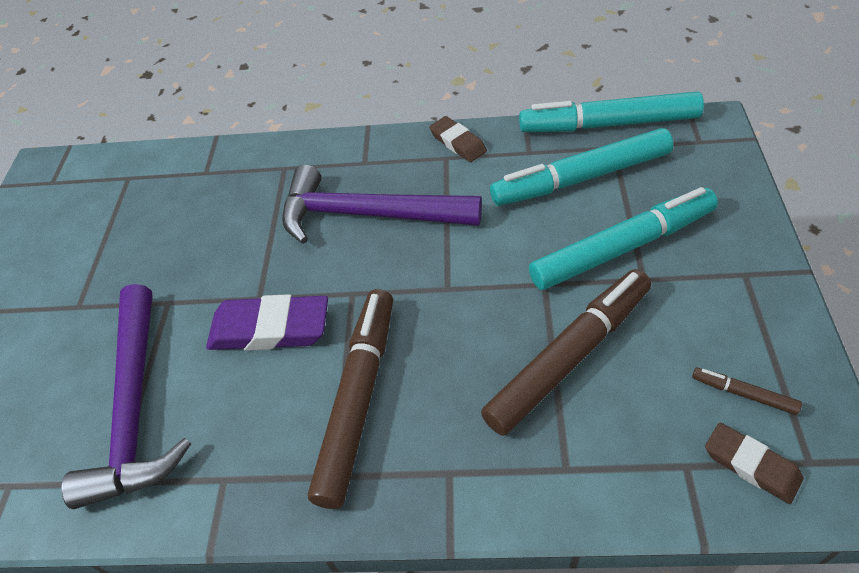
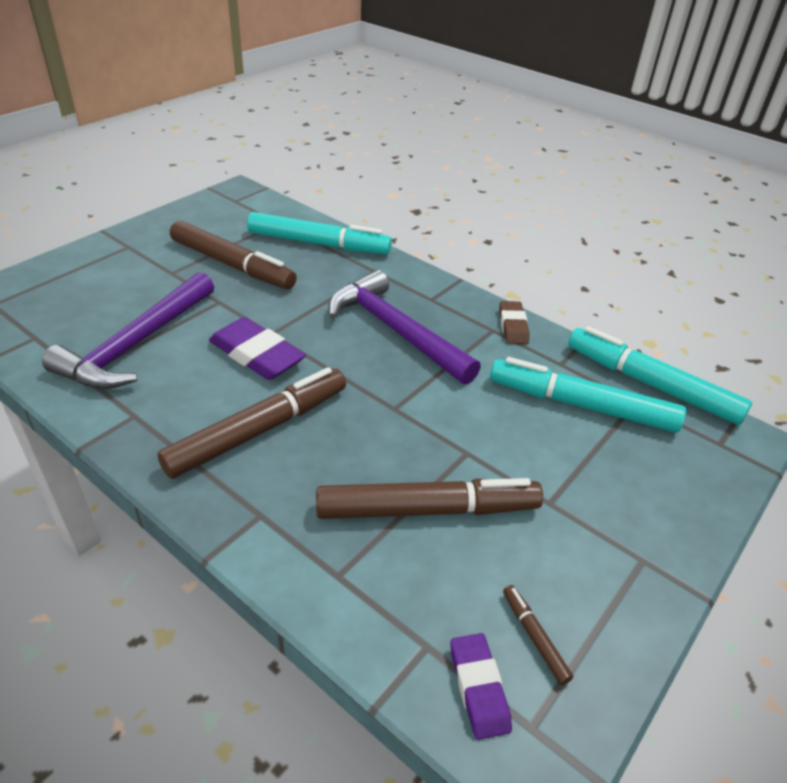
camera: 30 degrees right, 10 degrees down
(134, 254) = (232, 264): none -> brown marker
(621, 247) = (557, 470): turquoise marker -> turquoise marker (318, 243)
(751, 465) = (478, 688): brown eraser -> purple eraser

